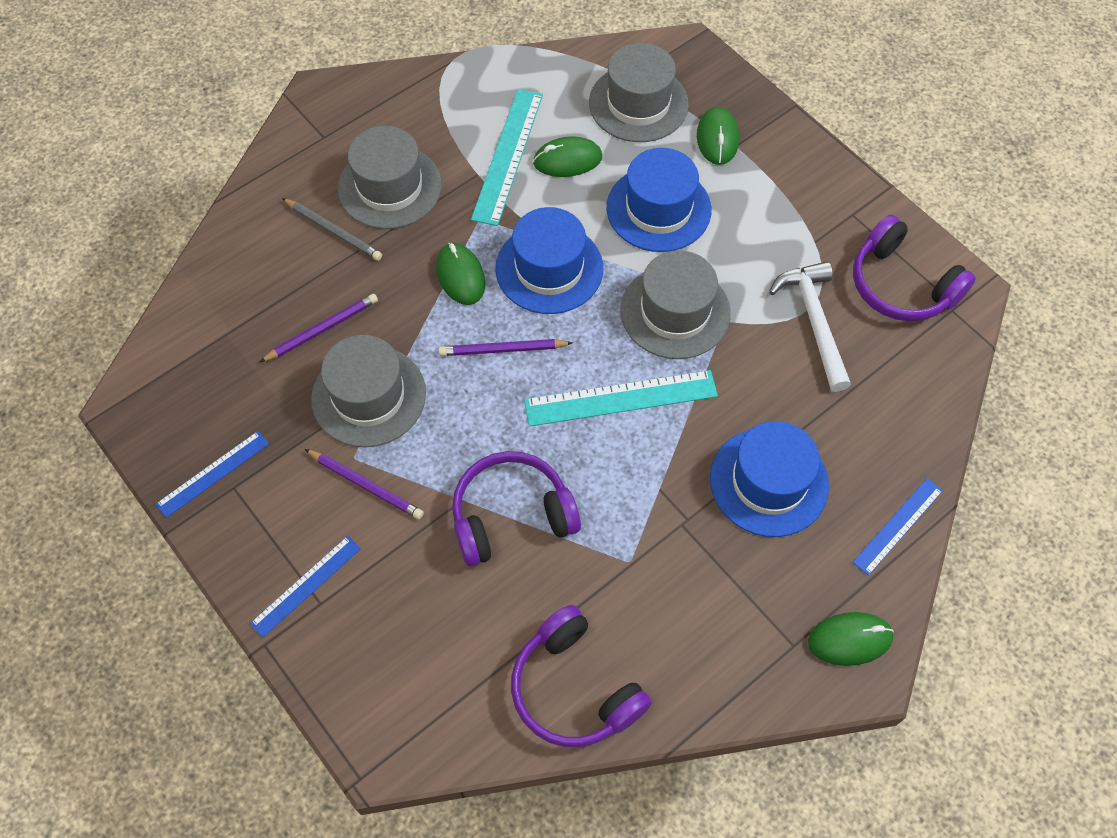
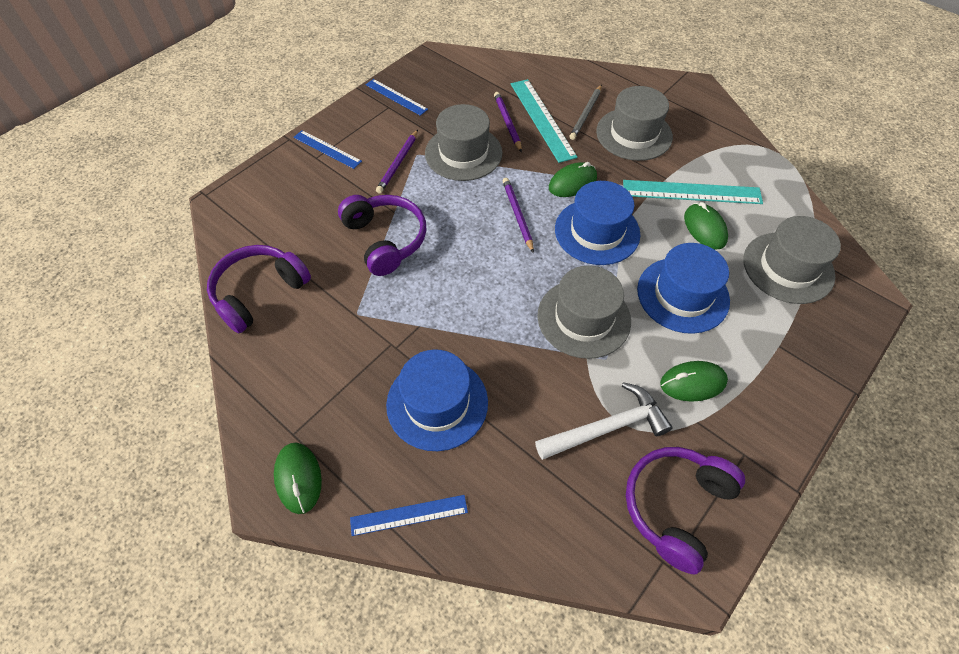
camera: 80 degrees right, 5 degrees down
(322, 330) = (507, 123): purple pencil -> purple pencil turned 150 degrees counterclockwise
(621, 398) = (493, 291): turquoise ruler -> turquoise ruler (542, 119)
(717, 138) = (780, 330): green mouse -> green mouse (692, 383)
(898, 526) = (409, 515): blue ruler -> blue ruler turned 45 degrees counterclockwise

